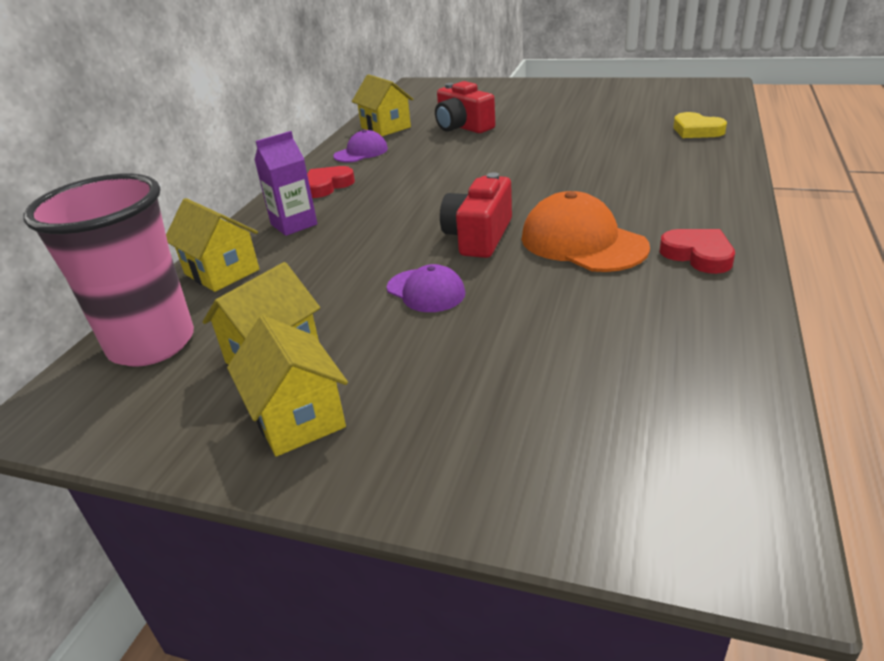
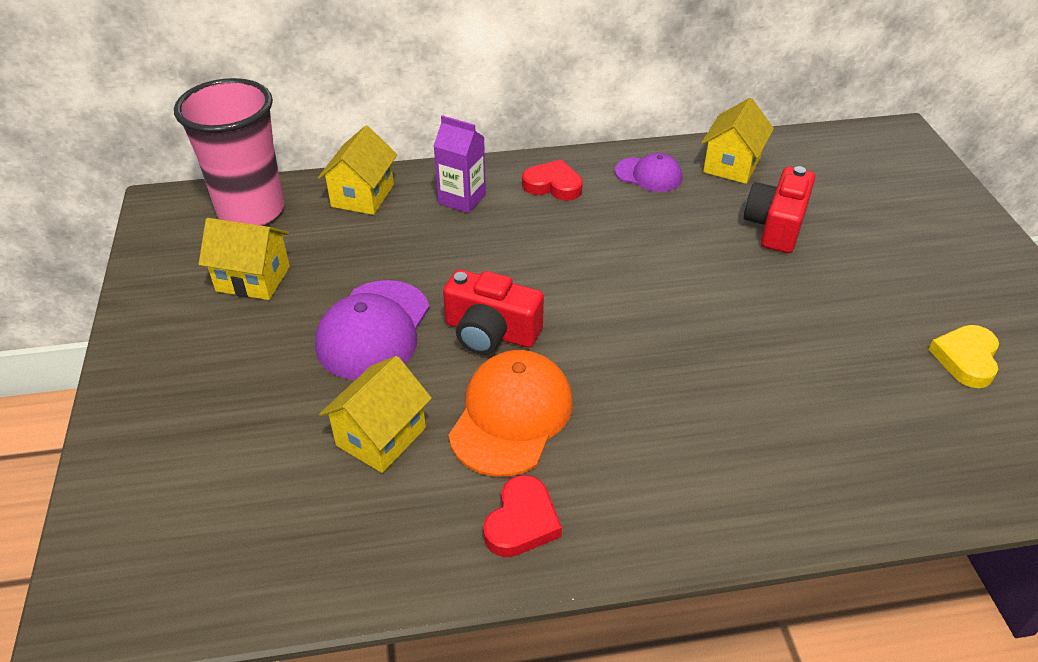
camera: 60 degrees right, 10 degrees up
(297, 418) = (182, 324): yellow house -> yellow house (381, 436)
(426, 291) = (373, 330): purple cap -> purple cap, size x1.67
(479, 236) = (491, 332): red camera -> red camera turned 150 degrees counterclockwise
(696, 130) = (921, 461): yellow heart -> yellow heart (966, 359)

